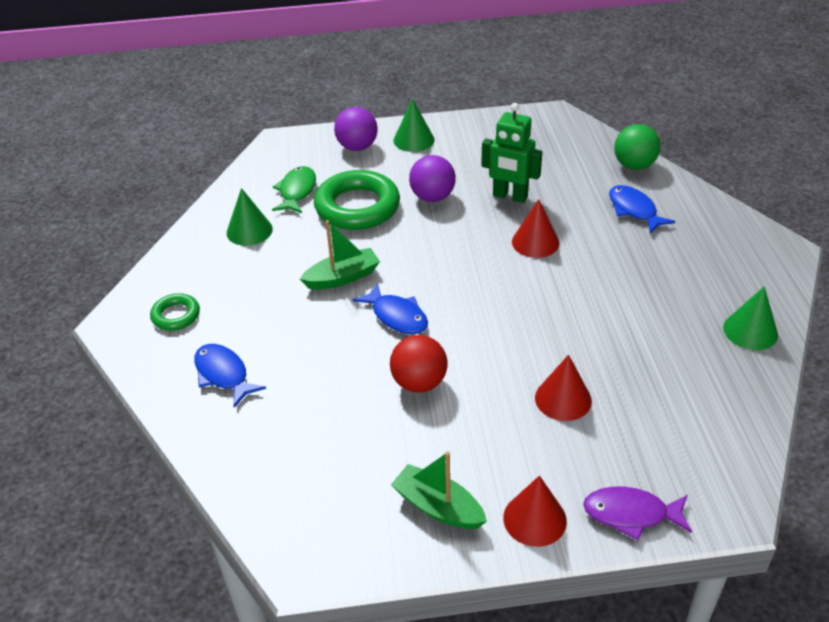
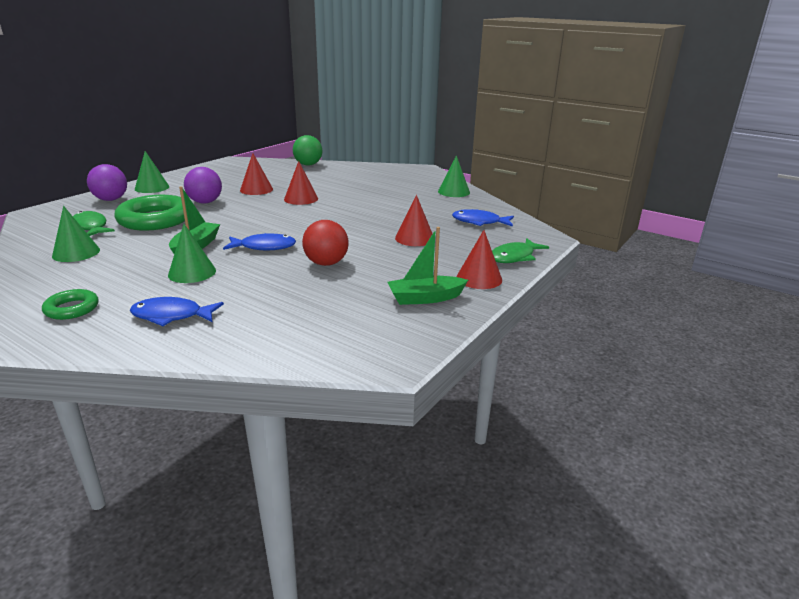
camera: 50 degrees left, 15 degrees down
(298, 320) = (192, 272): none -> green cone
(510, 196) = (256, 189): green robot -> red cone
(631, 514) = (514, 257): purple fish -> green fish
(634, 210) = (334, 176): blue fish -> blue fish (479, 222)

